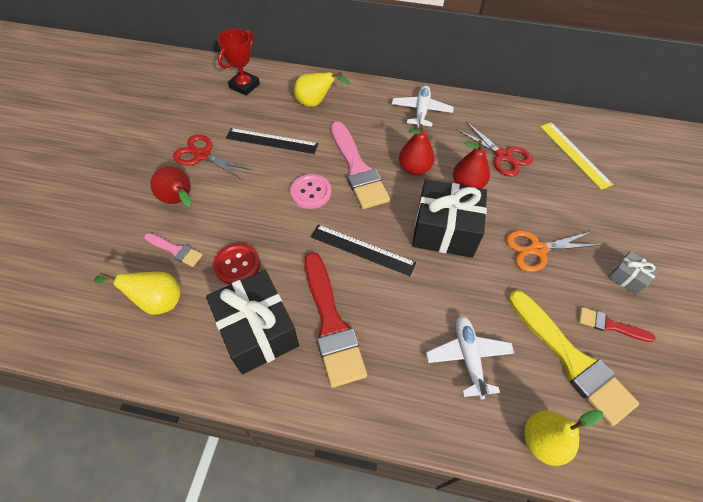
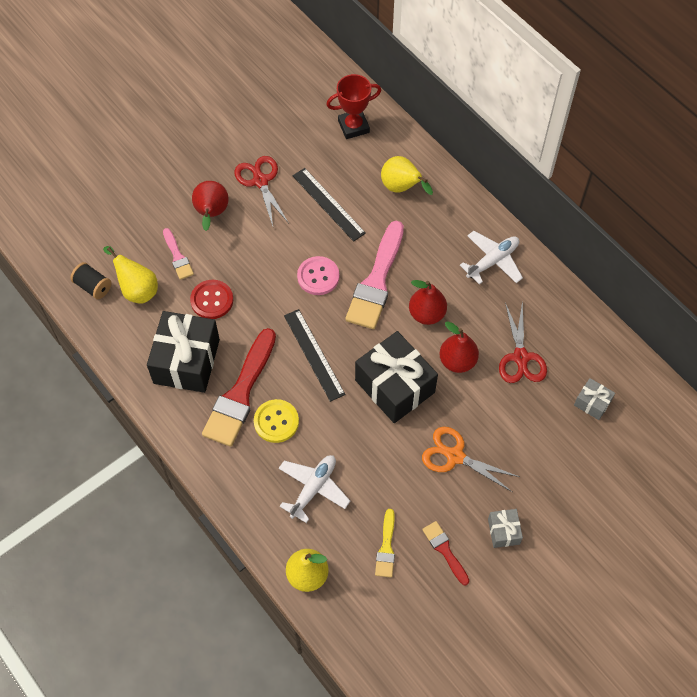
camera: 40 degrees right, 5 degrees up
(107, 327) = (93, 286): none -> black spool
(383, 324) = (276, 422): none -> yellow button
(571, 360) = (386, 547): yellow brush -> yellow brush, size x0.50
(574, 154) = (592, 403): yellow ruler -> grey gift

